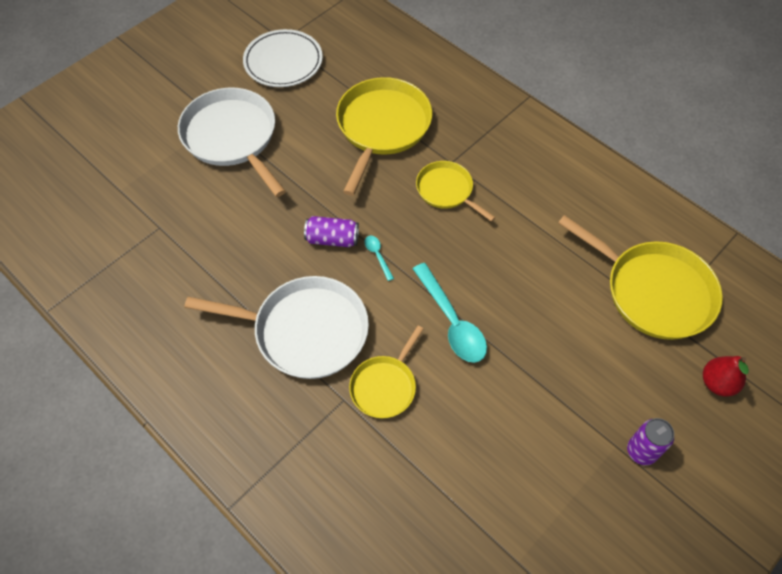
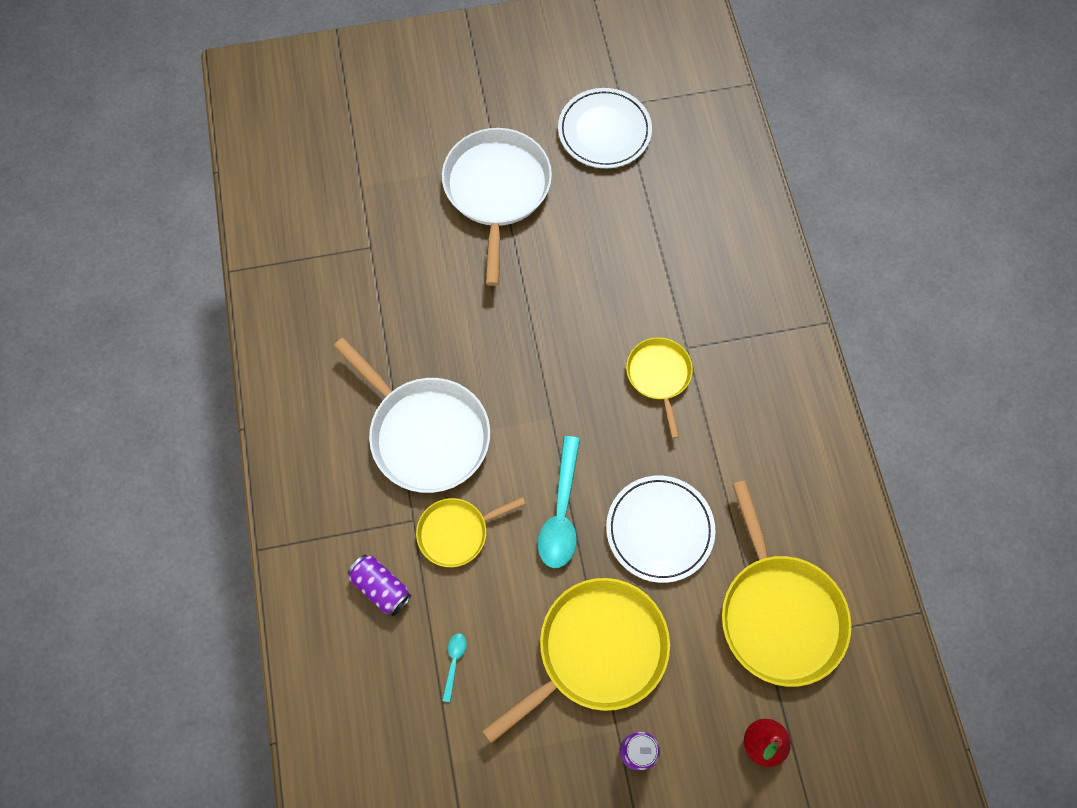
camera: 35 degrees right, 10 degrees up
(332, 239) = (513, 357): purple can -> purple can (381, 587)
(377, 256) = (542, 402): turquoise spoon -> turquoise spoon (454, 662)
(382, 127) = (648, 266): yellow pan -> yellow pan (596, 650)
(530, 289) = (659, 529): none -> white plate

